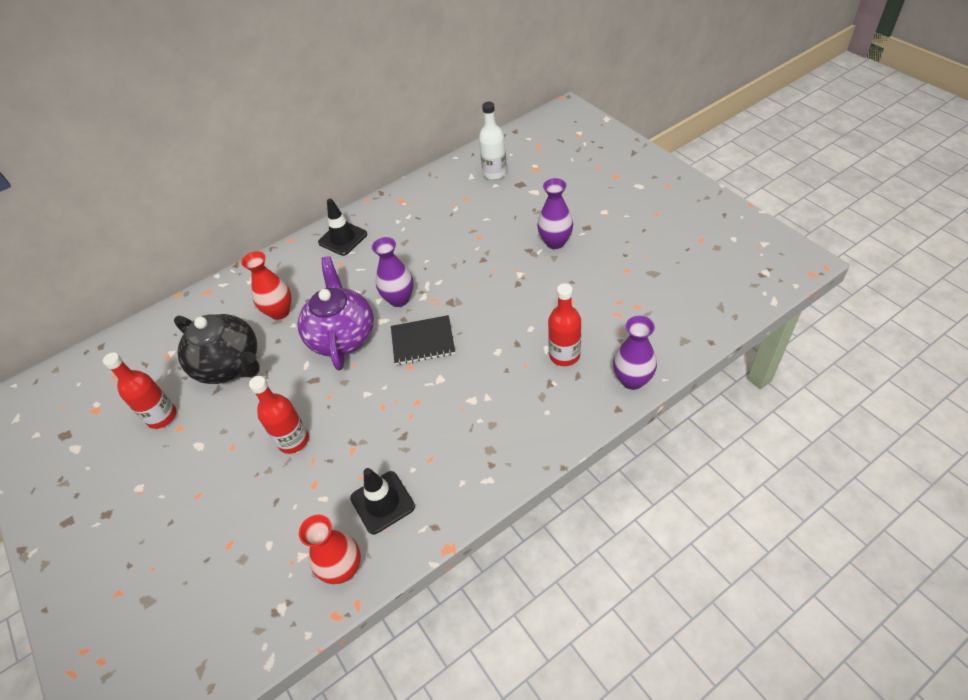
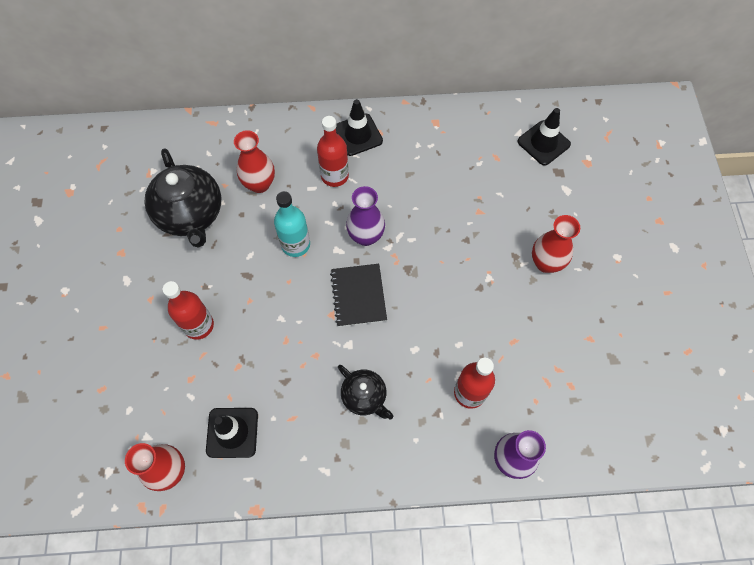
camera: 25 degrees right, 15 degrees up
(162, 416) = (114, 232): red bottle -> red bottle (334, 176)
(342, 336) = (295, 244): purple teapot -> turquoise bottle
(423, 341) = (358, 296): black notebook -> black notebook turned 60 degrees clockwise
(481, 407) = (364, 396): none -> black teapot
(494, 173) = (543, 143): white bottle -> black traffic cone
(555, 242) = (546, 263): purple vase -> red vase

